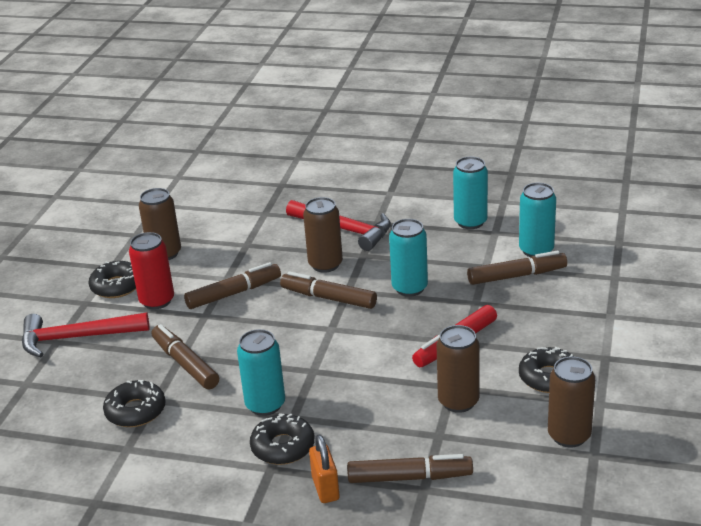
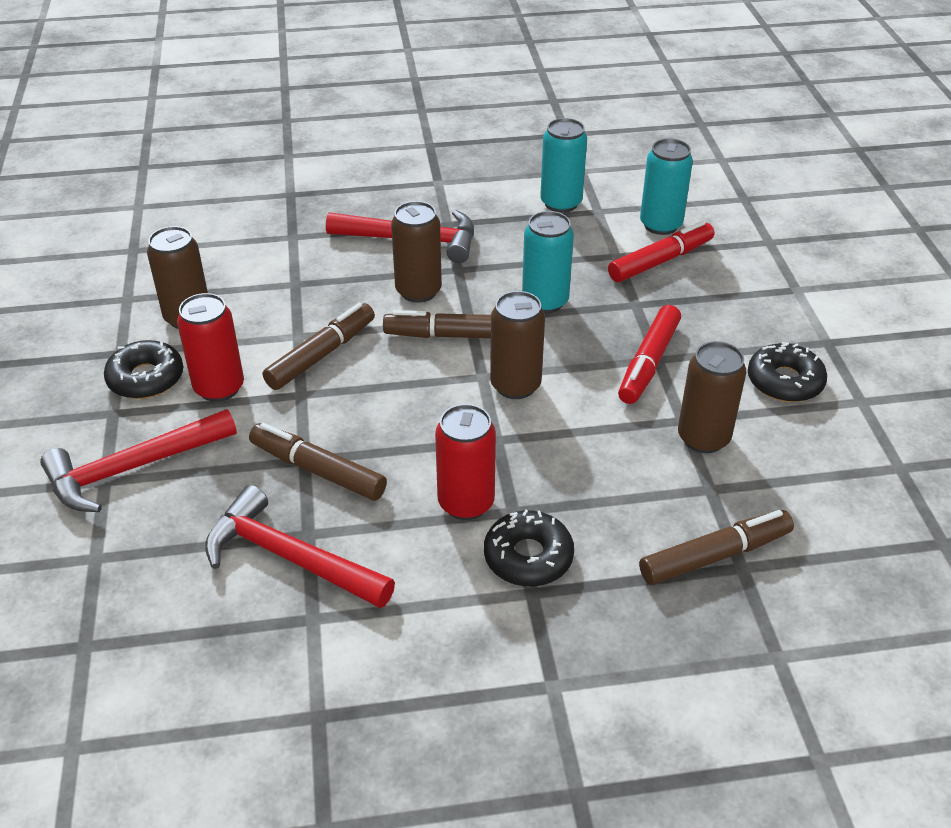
camera: 25 degrees left, 10 degrees up
(135, 411) = (290, 558): black donut -> red hammer
(265, 405) = (466, 503): turquoise can -> red can
(325, 488) = (622, 601): orange padlock -> none
(517, 276) = (661, 261): brown marker -> red marker
(569, 435) = (857, 450): brown can -> brown can (515, 385)

